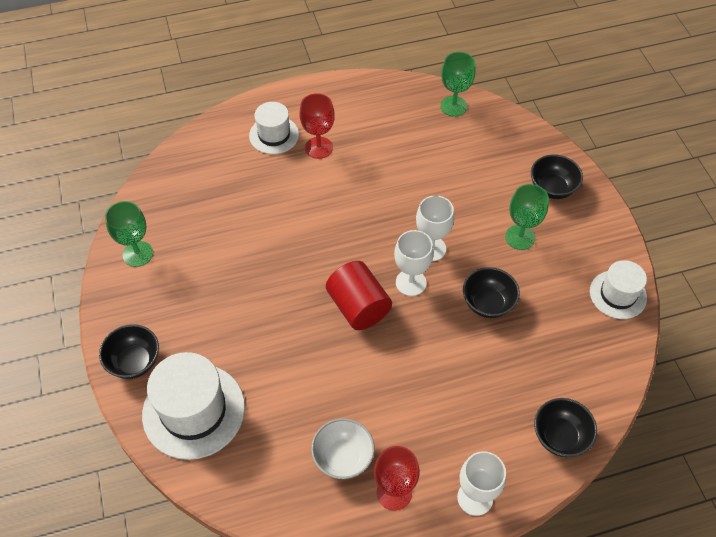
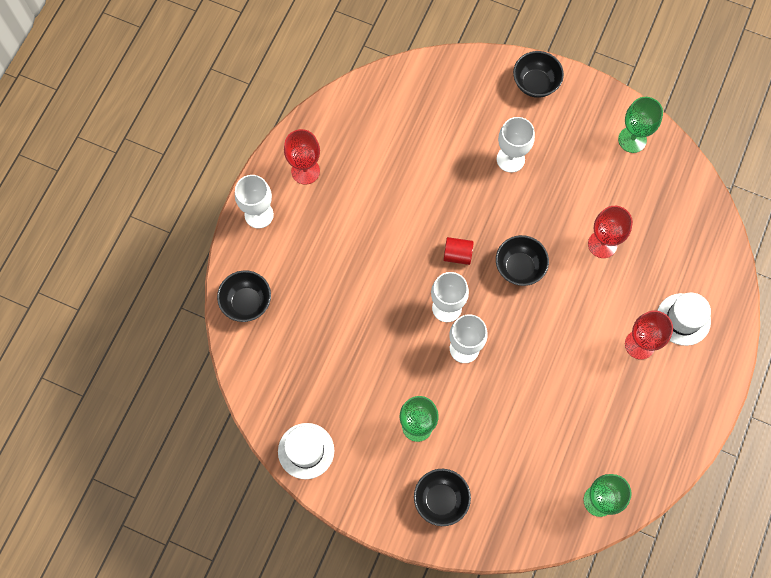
camera: 130 degrees right, 15 degrees up
(193, 410) = (466, 96): white hat -> none
(232, 329) = (510, 159): none -> white goblet
(256, 216) = (602, 244): none -> red goblet
(343, 457) = (354, 159): white bowl -> none
(358, 307) = (457, 254): red cylinder -> red cylinder, size x0.55
(488, 303) = (382, 347): black bowl -> black bowl (519, 267)

